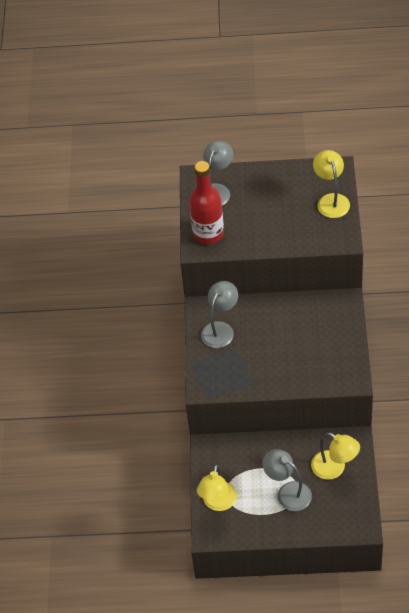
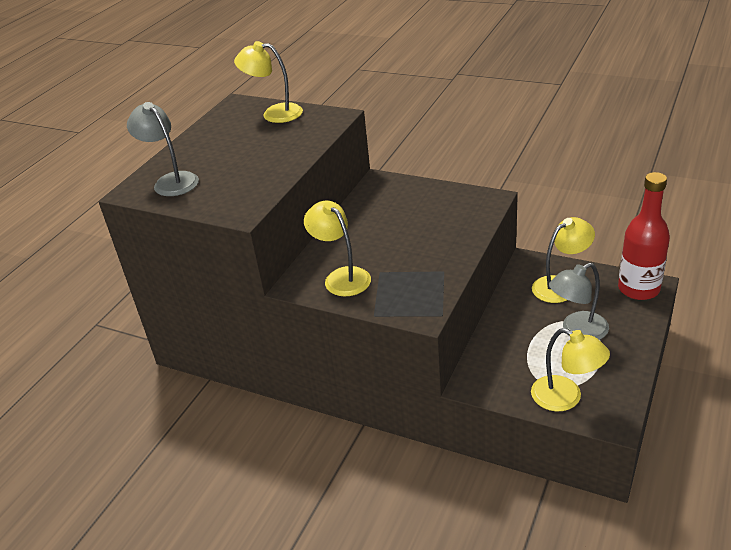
camera: 65 degrees left, 15 degrees down
(208, 233) = (228, 200): red bottle -> red bottle (638, 289)
(220, 329) = (341, 277): grey lamp -> yellow lamp

